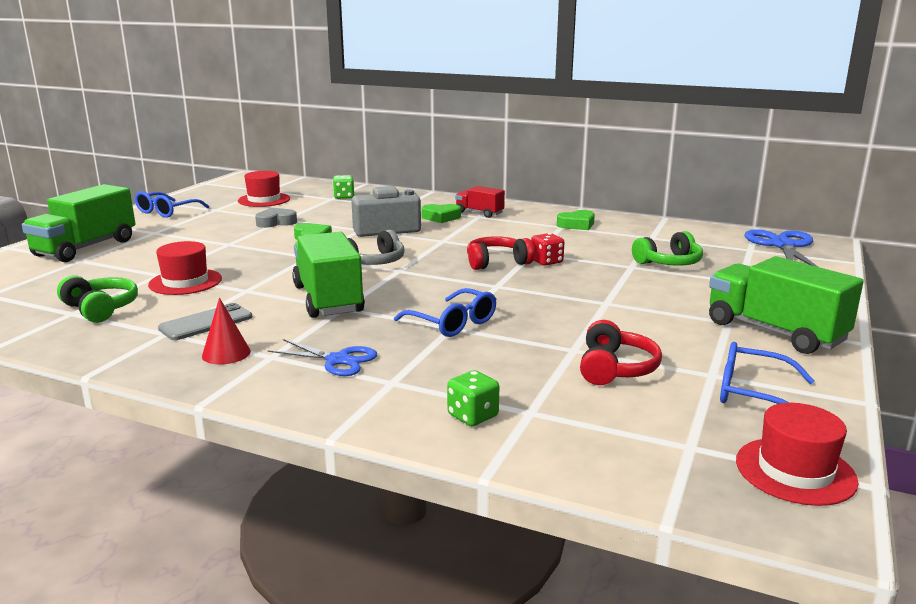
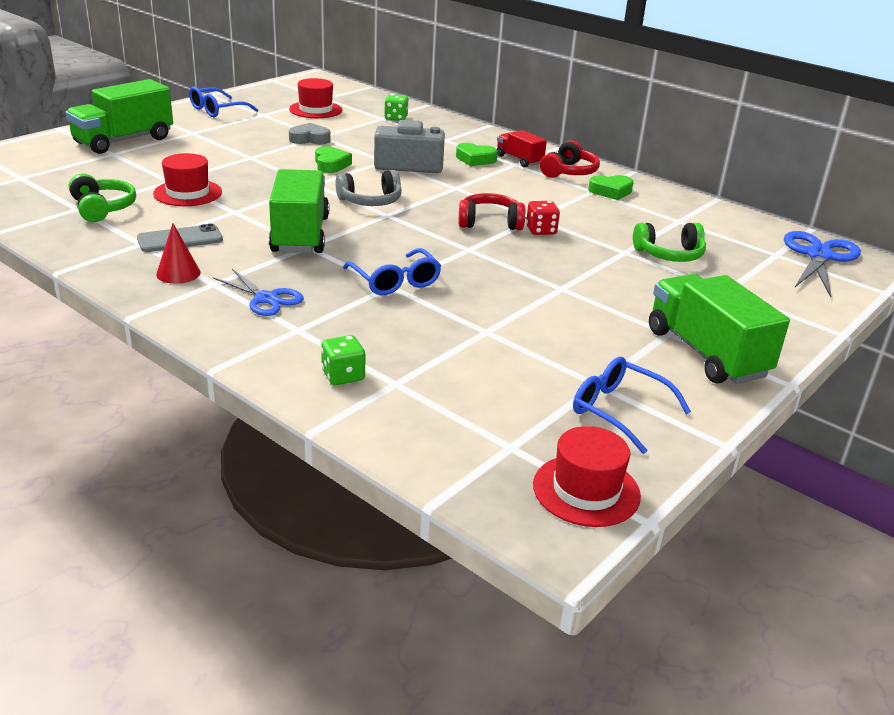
camera: 15 degrees right, 10 degrees up
(615, 368) = (509, 358): red headphones -> red headphones (569, 172)

